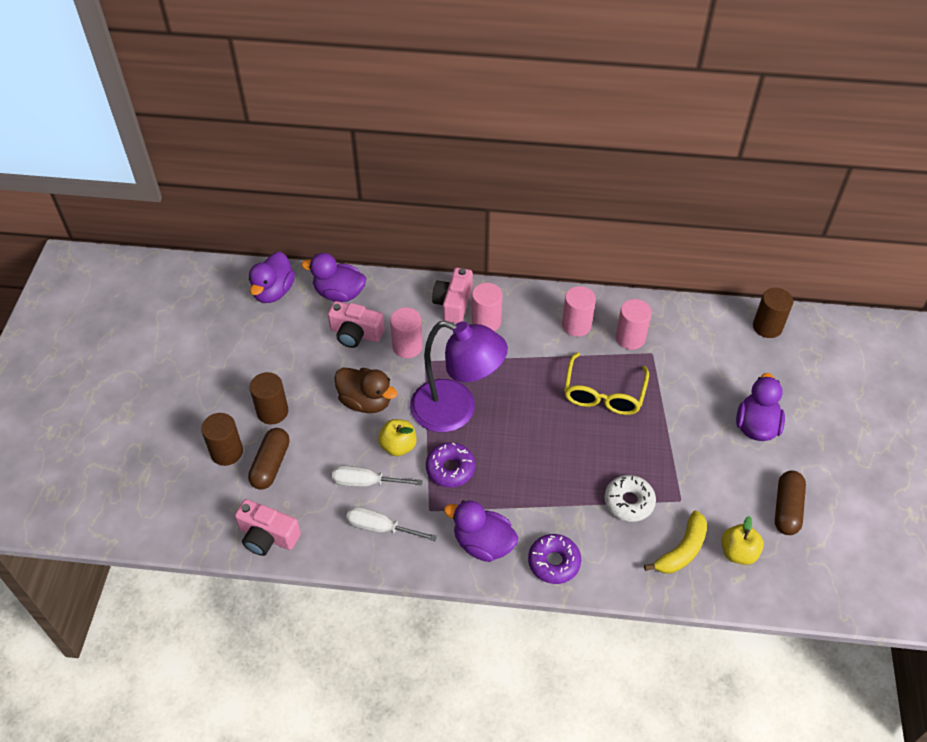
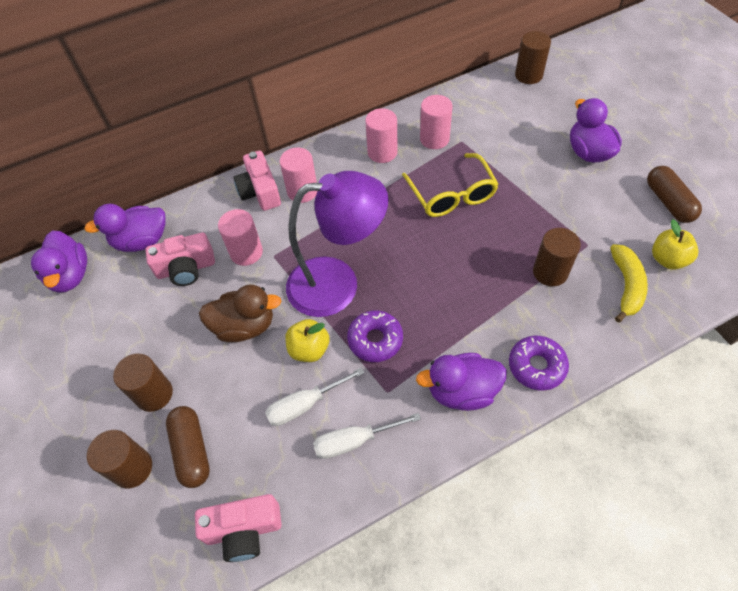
camera: 30 degrees left, 5 degrees up
(629, 502) = (550, 272): white donut -> brown cylinder

